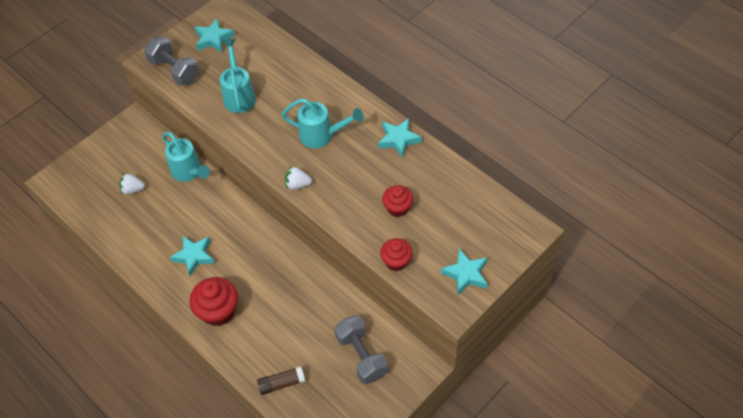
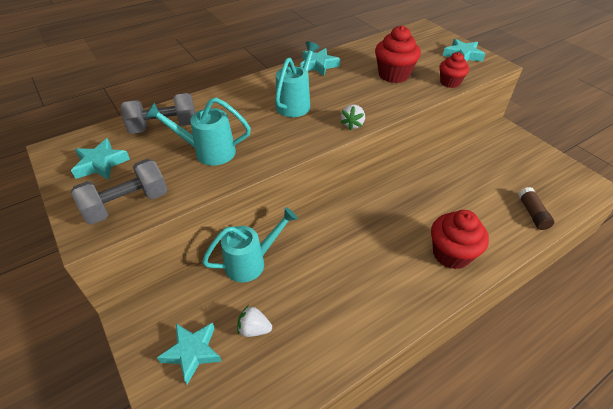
camera: 80 degrees left, 10 degrees down
(132, 189) = (254, 329): white strawberry -> white strawberry turned 90 degrees clockwise
(194, 256) = (375, 269): turquoise star -> turquoise star (192, 352)
(361, 356) = (497, 159): grey dumbbell -> grey dumbbell (164, 127)
(397, 208) = (393, 75): red cupcake -> red cupcake, size x1.58

